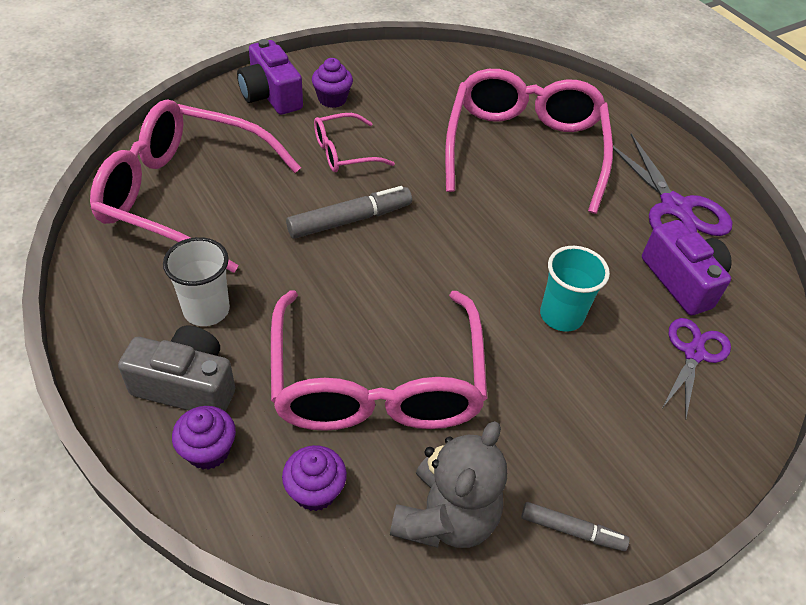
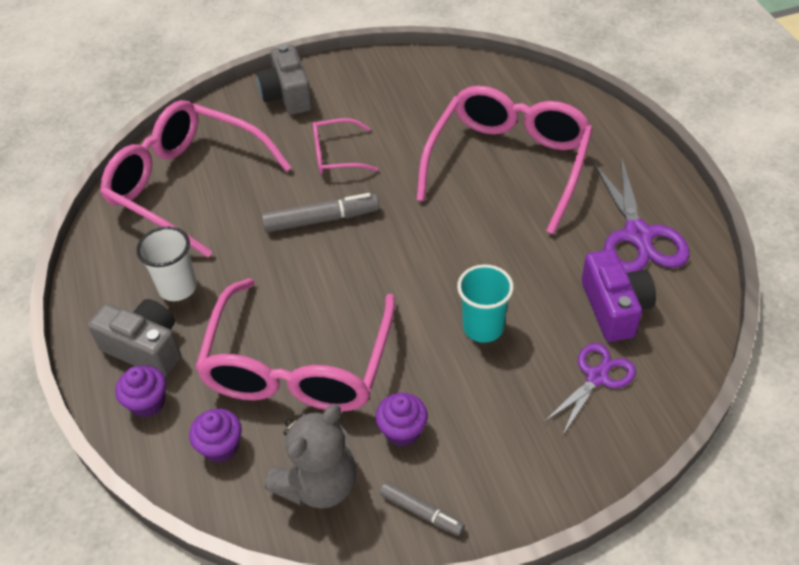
camera: 20 degrees right, 0 degrees up
(271, 95) = (287, 95): purple camera -> grey camera
(332, 99) = (342, 102): purple cupcake -> purple cupcake (402, 431)

